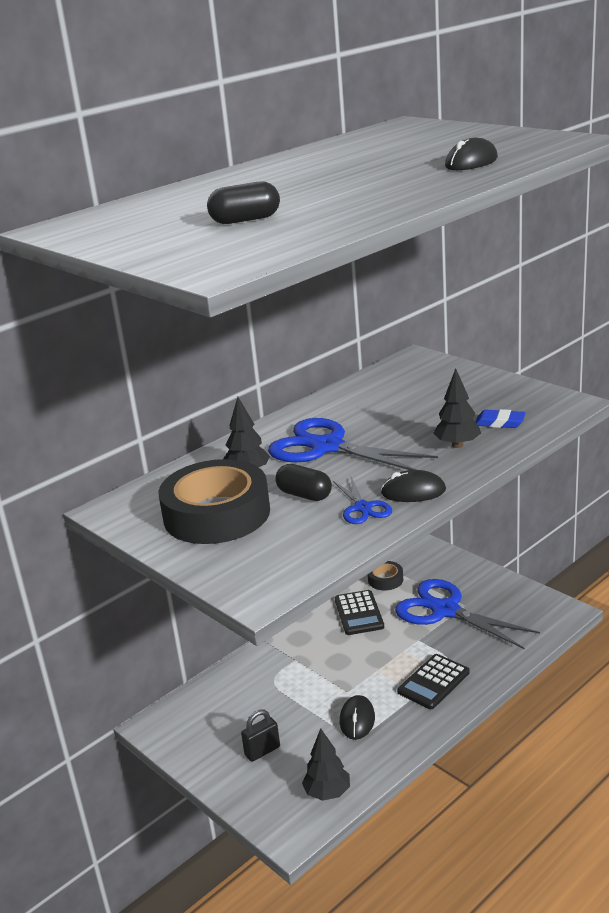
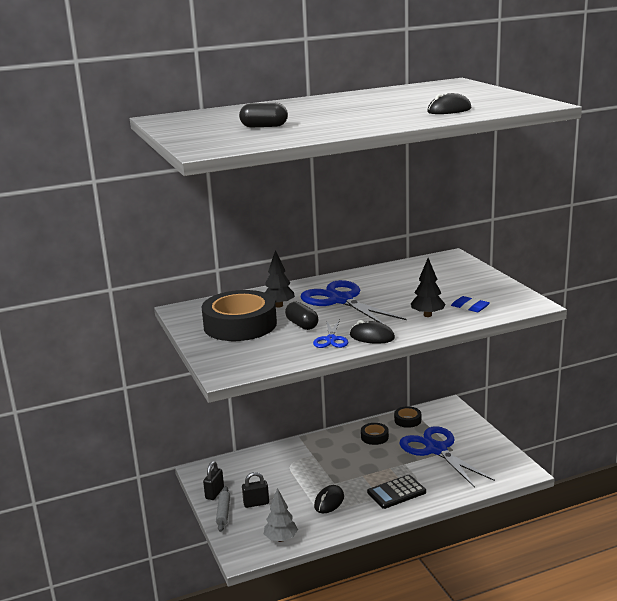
camera: 20 degrees right, 5 degrees down
(195, 753) = (214, 493): none -> black padlock
(225, 778) = (223, 512): none -> grey rolling pin
(327, 793) = (281, 539): black tree -> grey tree
(359, 613) = (374, 437): black calculator -> black tape

